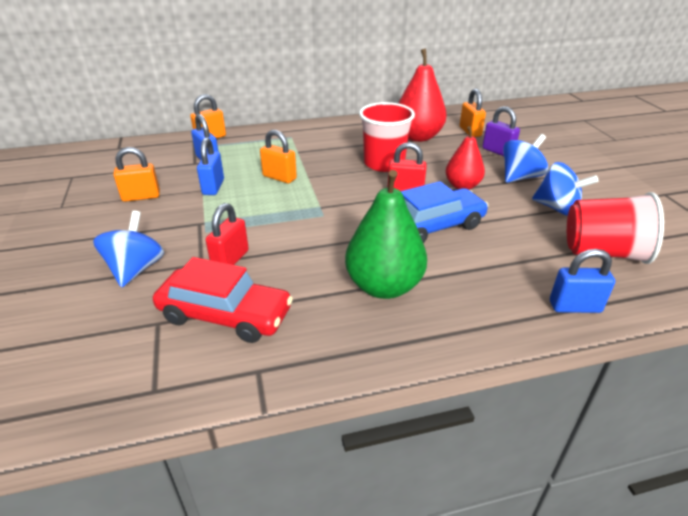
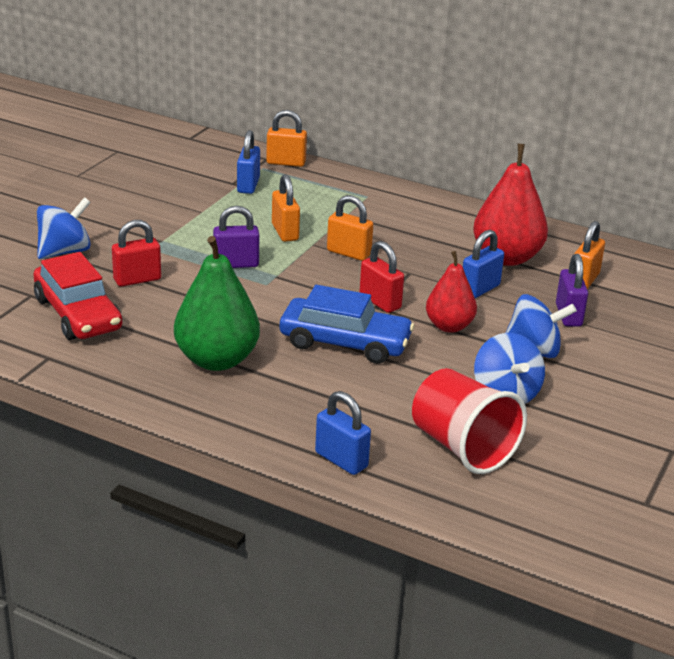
camera: 40 degrees right, 5 degrees down
(141, 197) = (145, 195): orange padlock -> orange padlock (348, 253)
(213, 187) = (214, 213): blue padlock -> blue padlock (480, 289)
(283, 212) = (236, 264): none -> purple padlock
(384, 163) = (411, 267): red cup -> none

